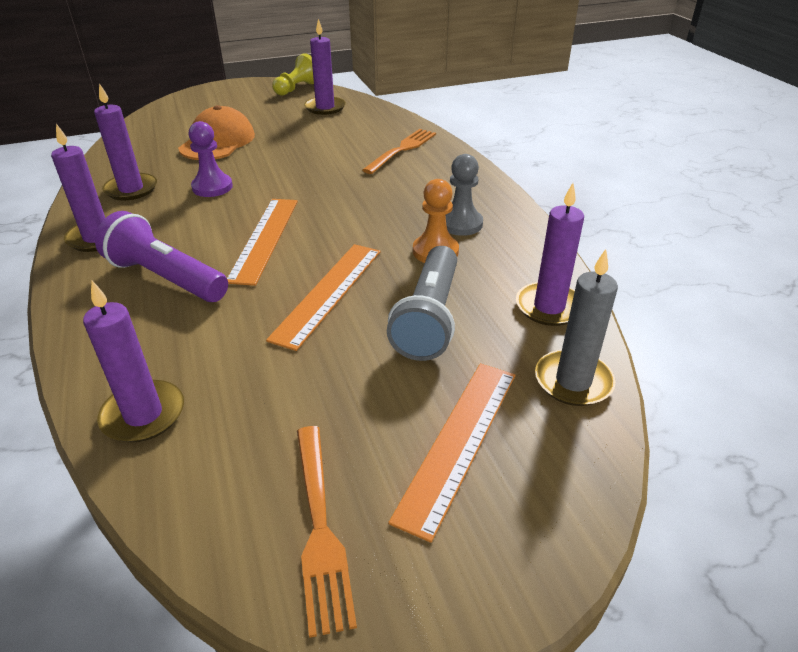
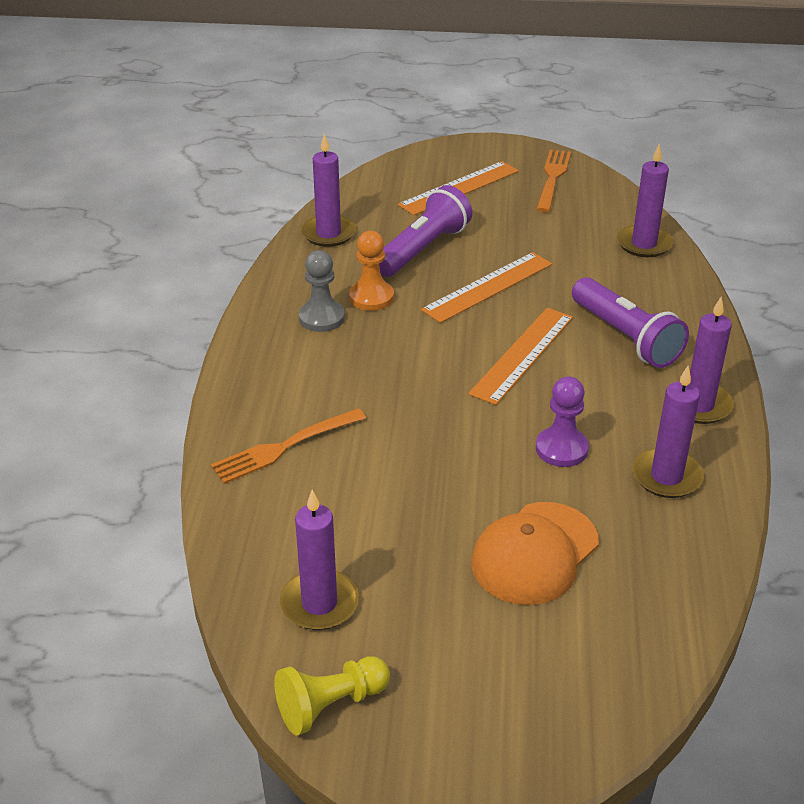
camera: 155 degrees left, 0 degrees up
(429, 317) = (422, 249): grey flashlight -> purple flashlight
(573, 381) = (365, 194): grey candle -> none

